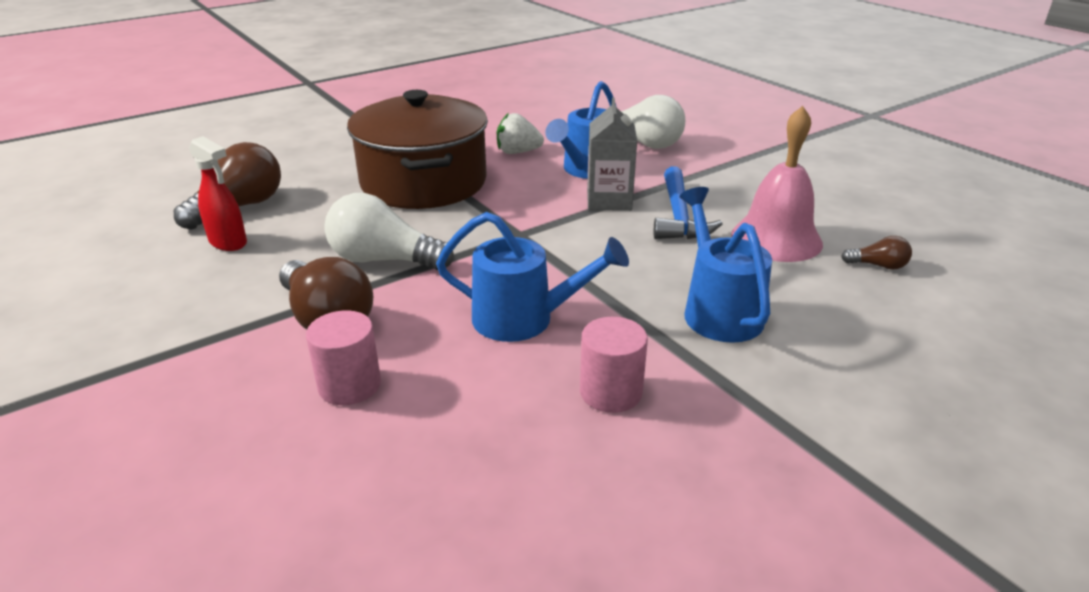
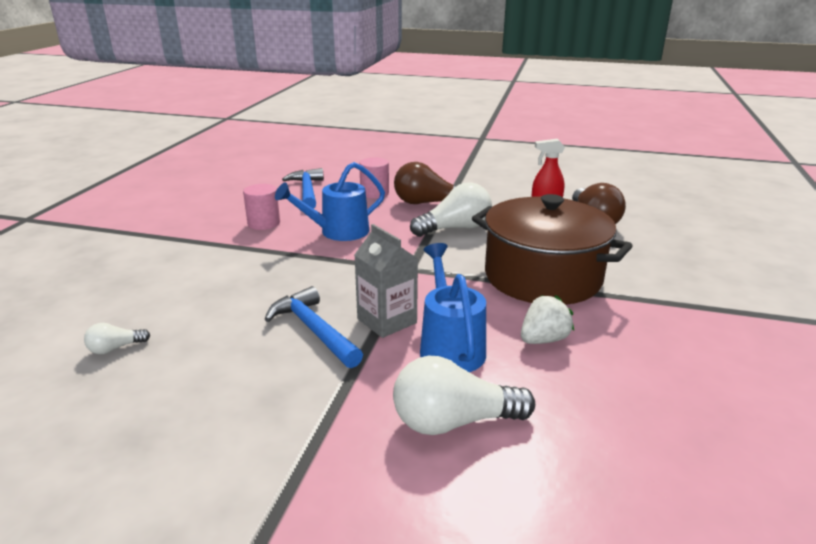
camera: 140 degrees right, 5 degrees down
(444, 461) = (307, 191): none -> blue hammer
(717, 310) = (233, 272): blue watering can -> none
(776, 238) = (214, 341): pink bell -> none
(878, 265) = (115, 348): brown light bulb -> white light bulb

